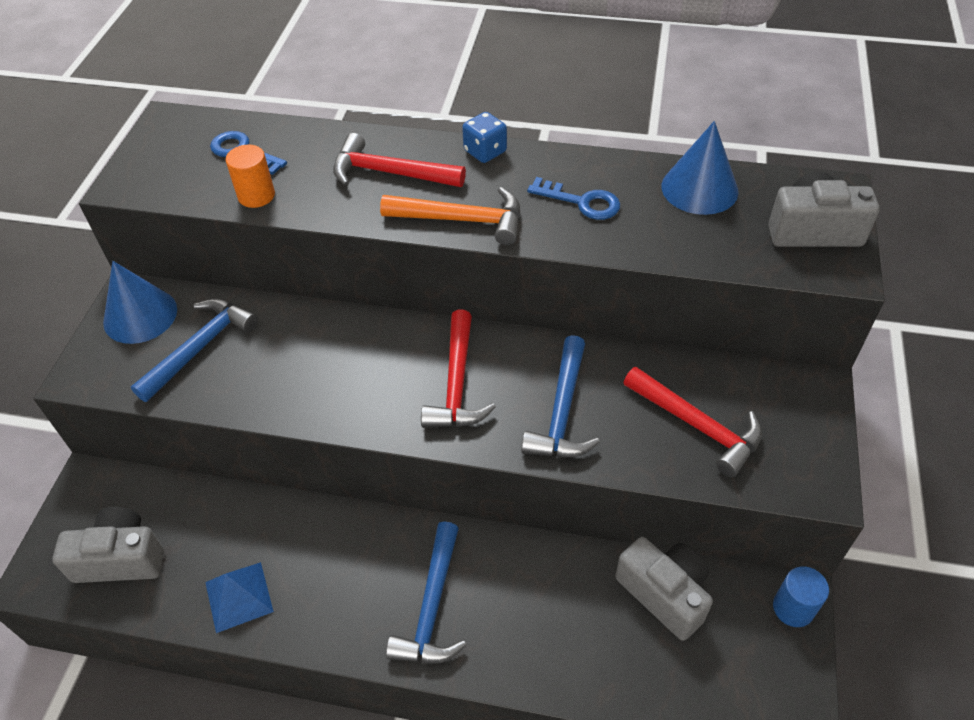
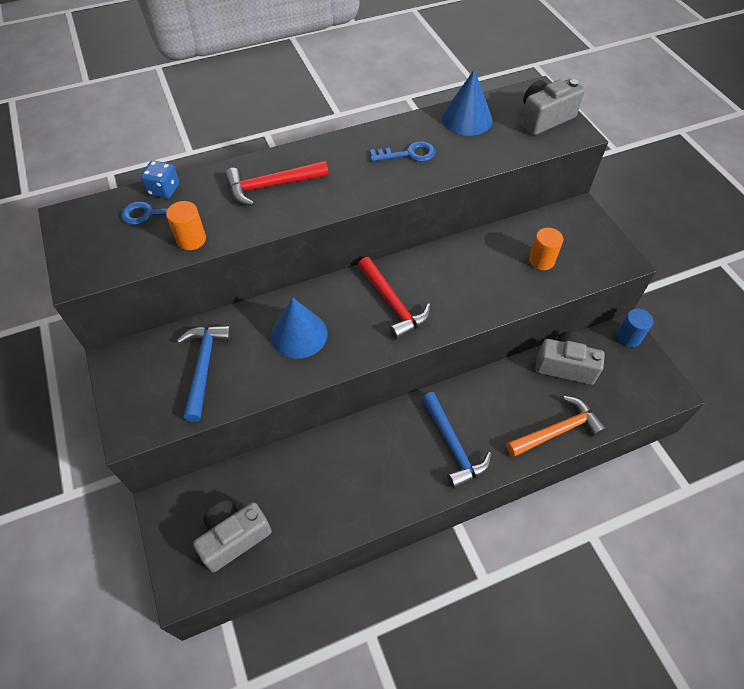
camera: 35 degrees left, 5 degrees up
(140, 315) = (138, 368): blue cone -> blue cone (299, 334)
(239, 596) = (334, 511): blue pyramid -> none
(463, 220) = (347, 195): orange hammer -> orange hammer (557, 430)
(485, 151) = (321, 147): blue dice -> blue dice (164, 190)
(562, 412) = (466, 290): blue hammer -> none
(698, 426) = (541, 260): red hammer -> orange cylinder

